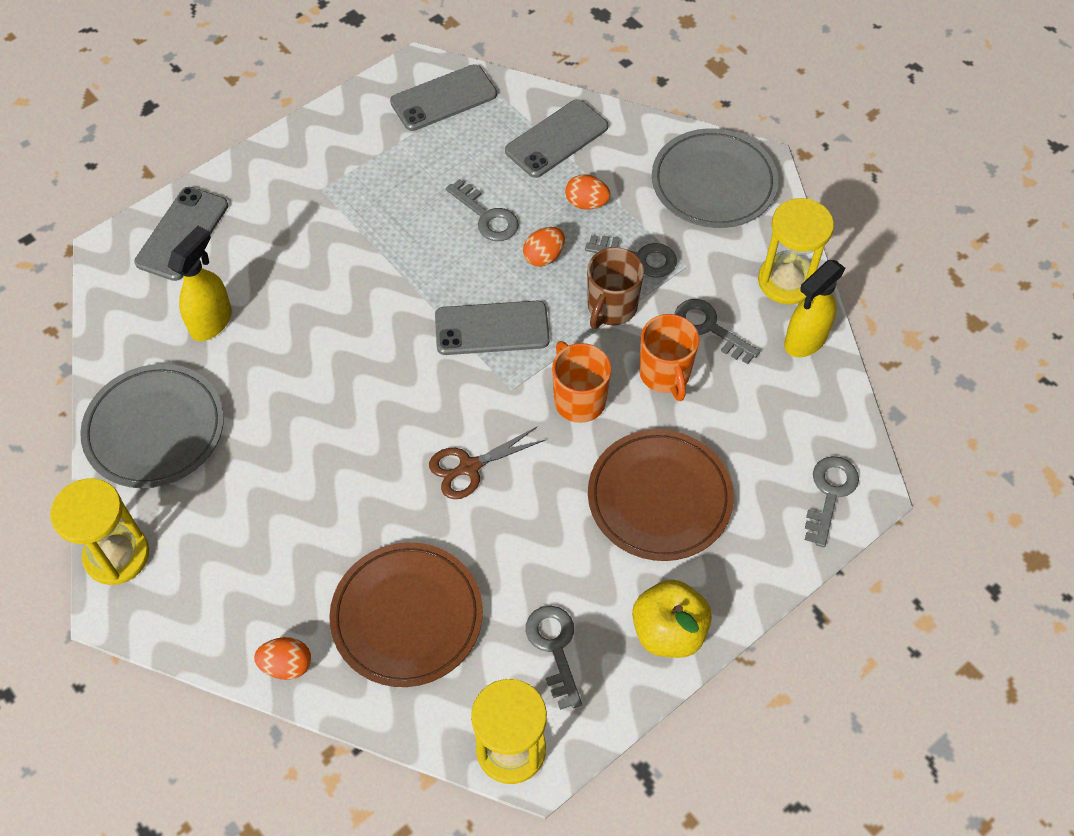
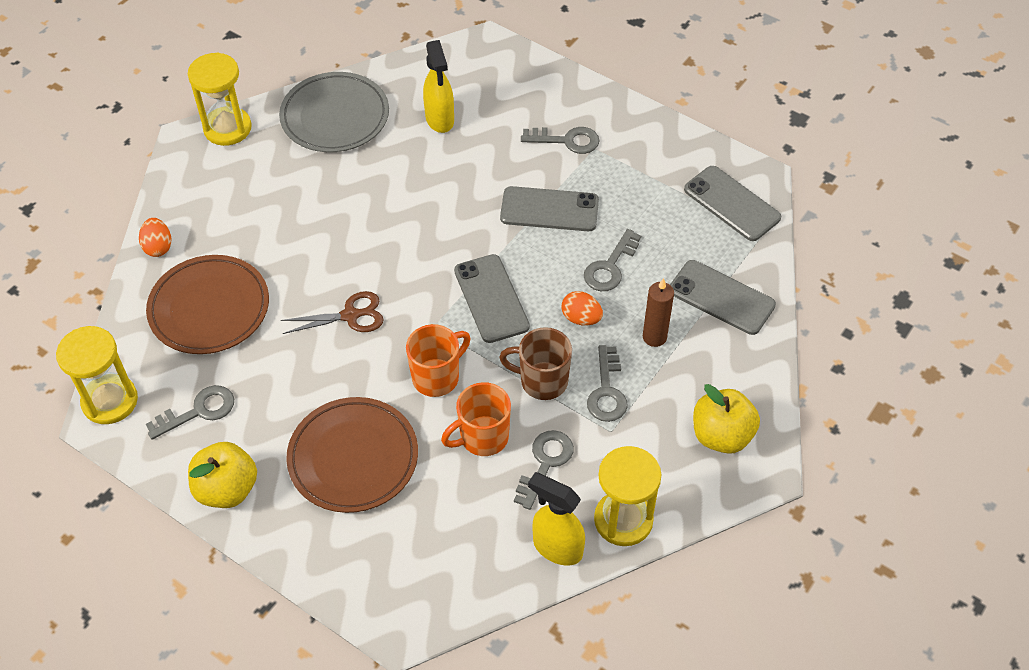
camera: 75 degrees right, 5 degrees down
(182, 234) = (516, 78): grey phone -> grey phone (549, 209)
(212, 321) = (440, 119): yellow spray bottle -> yellow spray bottle turned 60 degrees clockwise
(469, 467) = (350, 316): brown scissors -> brown scissors turned 120 degrees clockwise
(586, 203) = (654, 337): orange egg -> brown candle
(713, 183) = (721, 435): grey plate -> yellow apple
(830, 494) = (389, 596): grey key -> grey key (566, 140)

